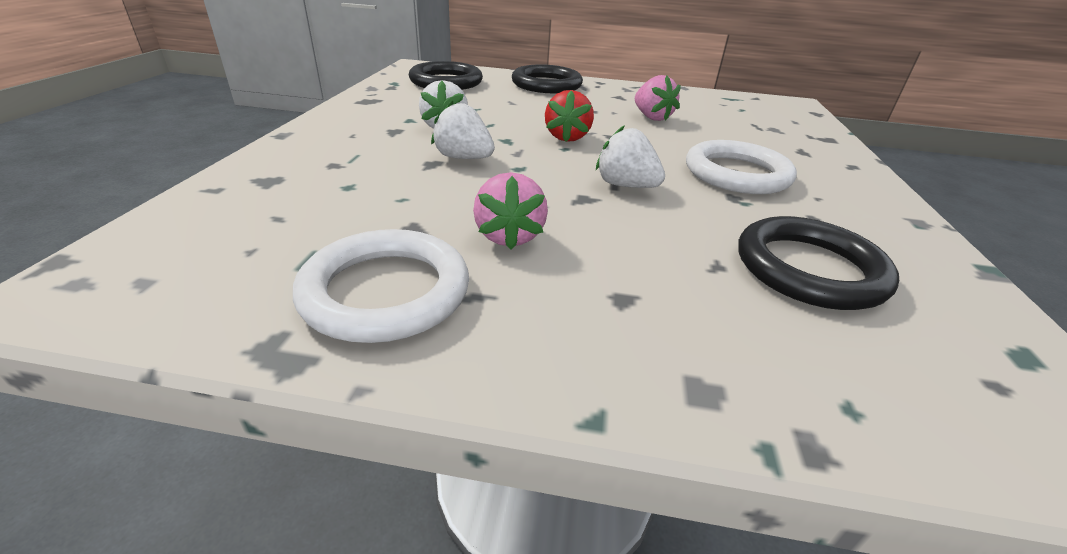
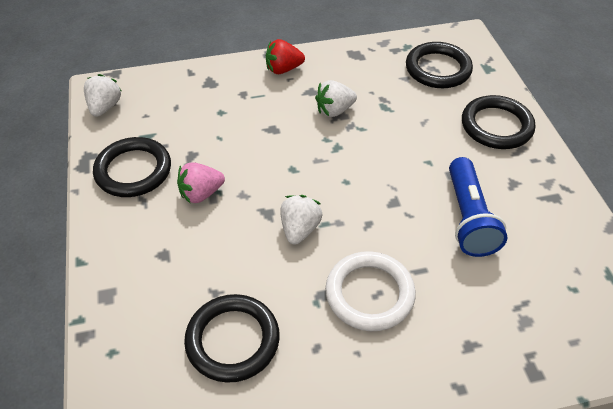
camera: 70 degrees right, 15 degrees up
(386, 291) = (133, 170): white ring -> black ring
(463, 158) = (289, 139): white strawberry -> white strawberry (105, 107)
(567, 137) = (368, 176): red strawberry -> red strawberry (283, 69)
(652, 117) = (468, 218): pink strawberry -> blue flashlight

